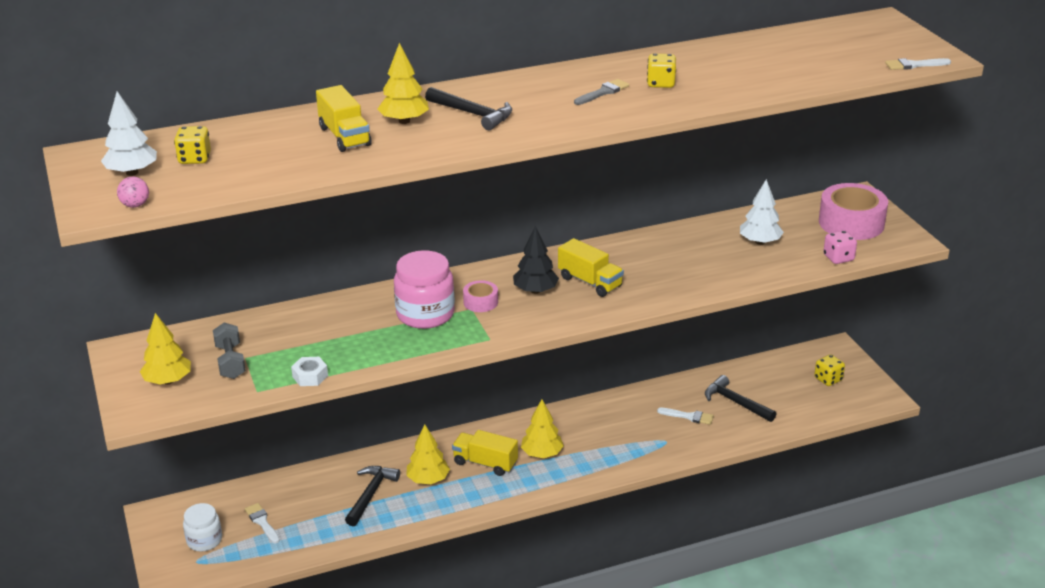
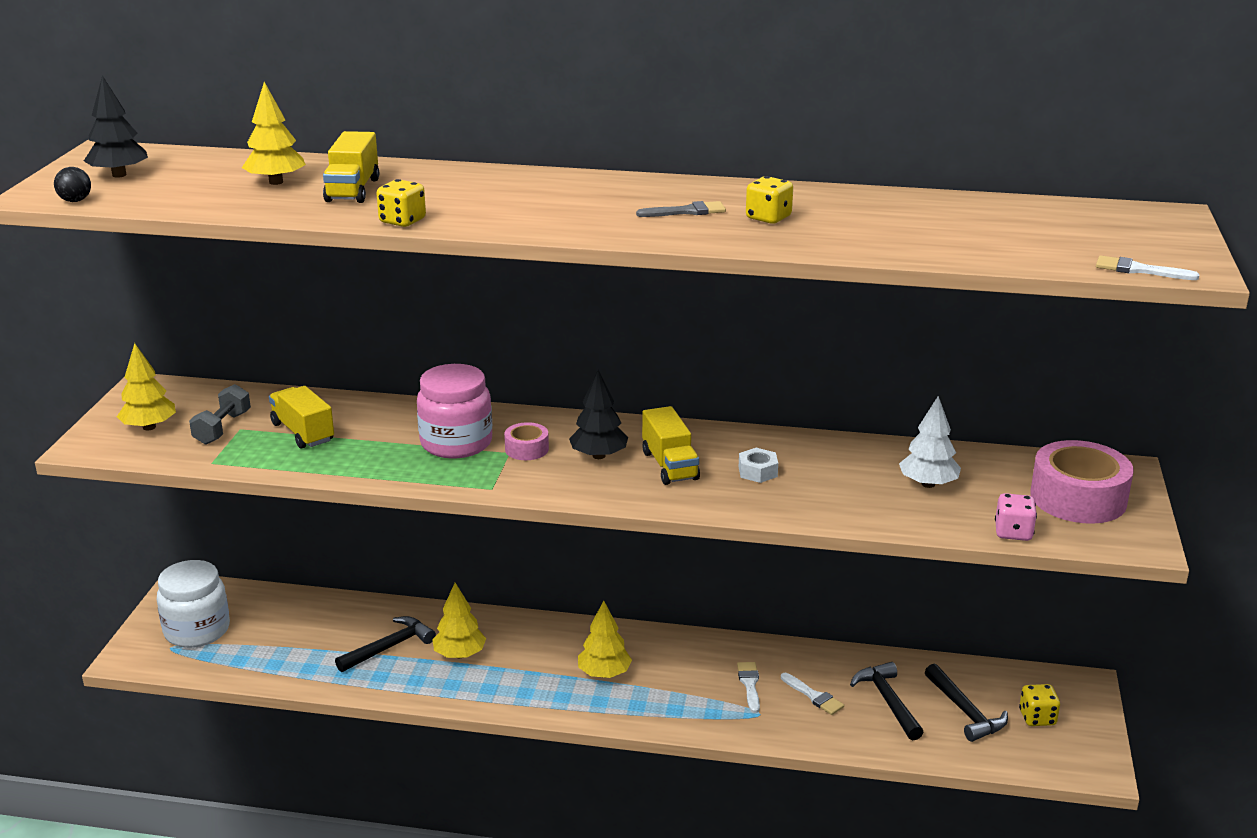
camera: 30 degrees right, 5 degrees down
(132, 172) = (119, 175): white tree -> black tree
(135, 205) = (75, 201): pink ball -> black ball
(194, 159) = (189, 177): yellow dice -> yellow dice (402, 221)
(204, 540) = (197, 630): white jar -> white jar, size x1.60
(262, 522) = (263, 634): white brush -> white brush (749, 684)
(310, 376) = (274, 465): white nut -> white nut (757, 471)
(404, 121) = (432, 190): yellow tree -> yellow tree (276, 182)
(473, 114) = (511, 200): black hammer -> black hammer (965, 711)
(485, 463) = (534, 660): yellow truck -> yellow truck (303, 432)

